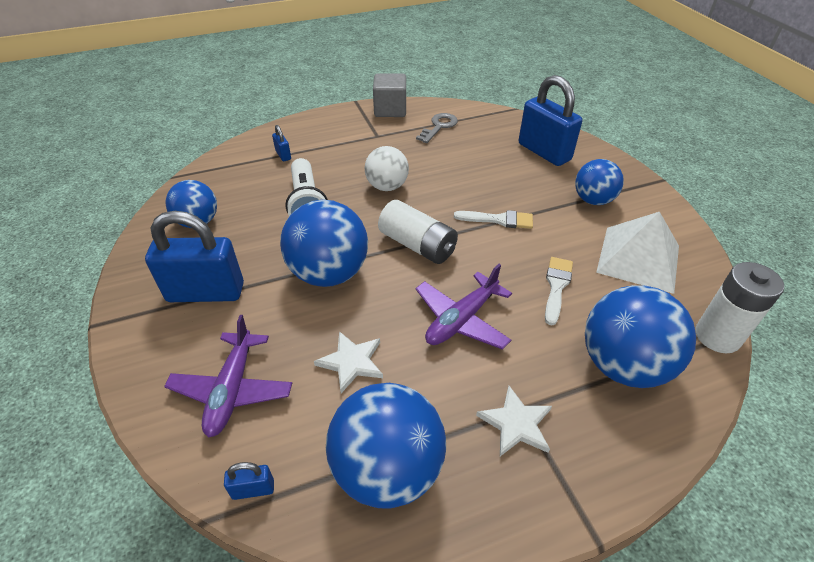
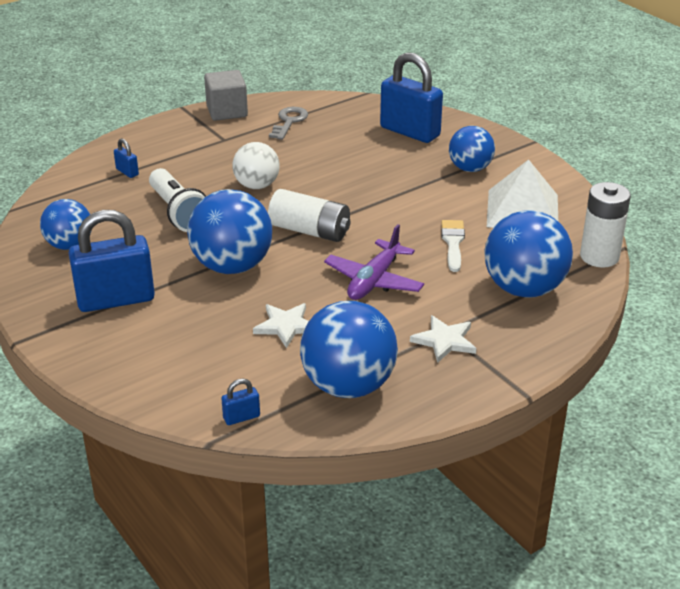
camera: 15 degrees left, 10 degrees down
(232, 390) = (186, 362): purple plane -> none
(498, 220) = (382, 198): white brush -> none

